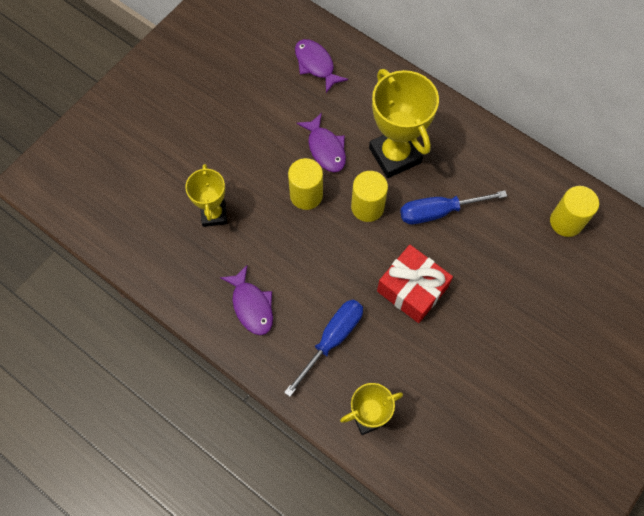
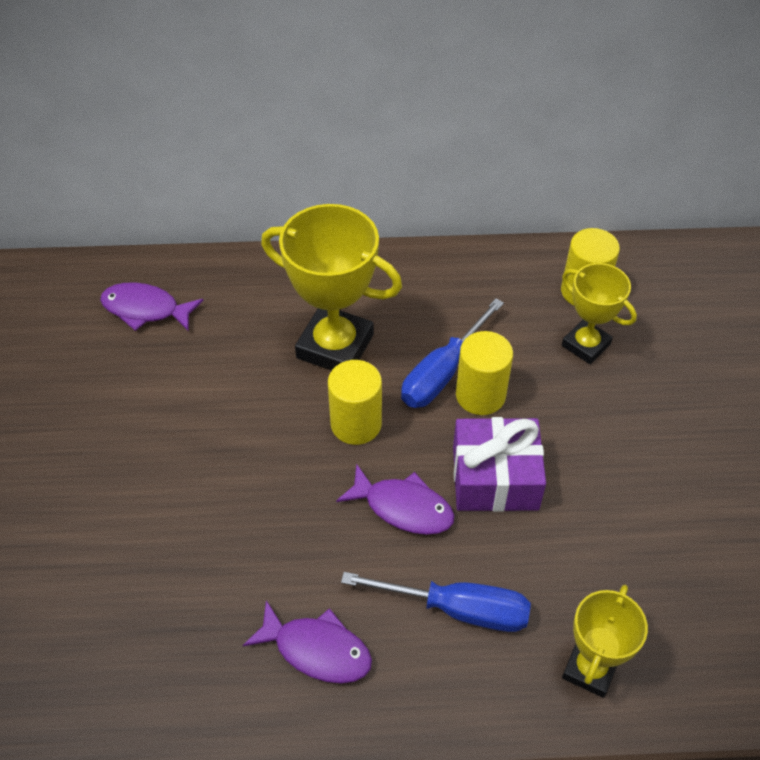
camera: 40 degrees left, 15 degrees down
(214, 214) = (161, 572): yellow trophy -> yellow trophy (586, 345)
(306, 195) = (267, 462): yellow cylinder -> yellow cylinder (480, 395)
(325, 148) = (243, 393): purple fish -> purple fish (403, 507)
(332, 339) = (458, 609): blue screwdriver -> blue screwdriver turned 105 degrees clockwise
(412, 289) = (495, 477): red gift -> purple gift

